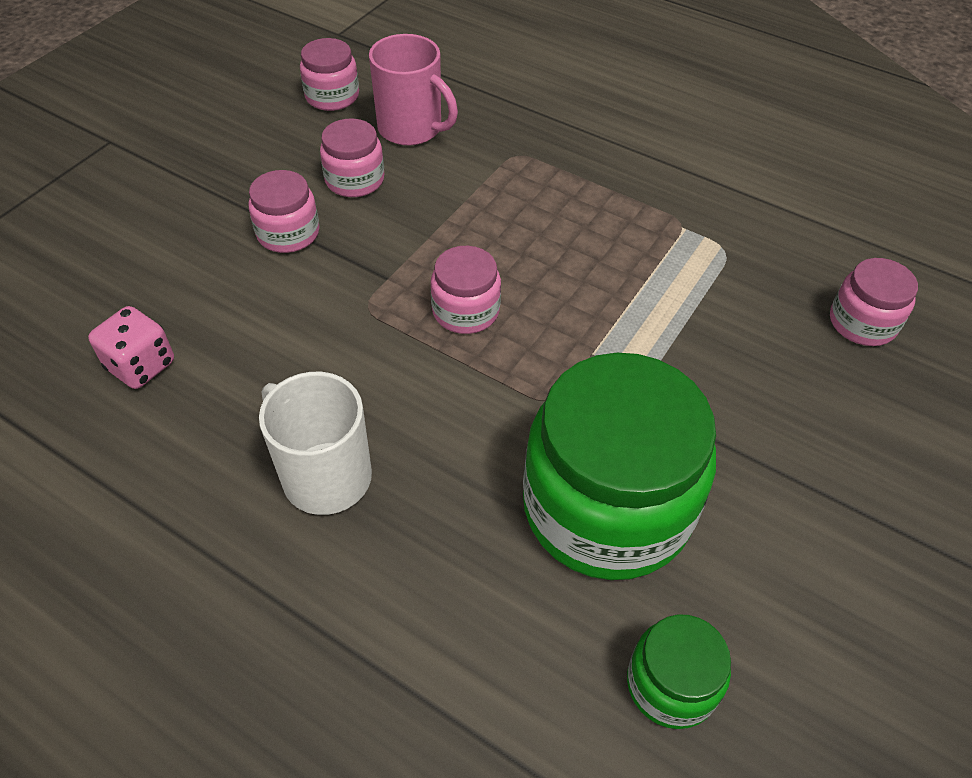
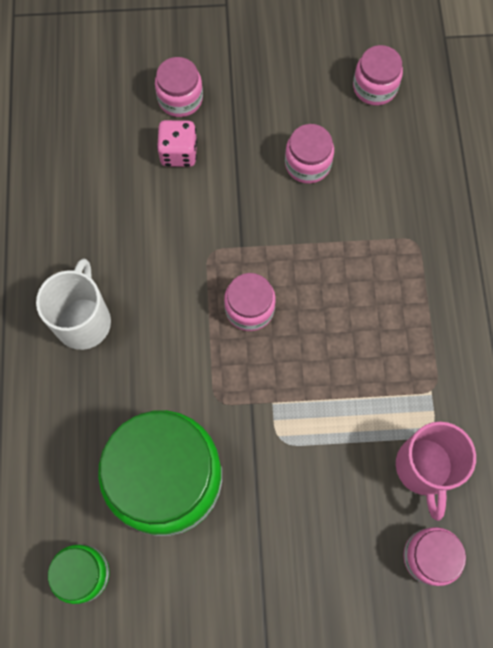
camera: 55 degrees right, 20 degrees up
(141, 365) = (83, 174): pink dice -> pink dice (179, 153)
(288, 233) = (232, 164): pink jar -> pink jar (180, 99)
(411, 129) = (384, 159): pink mug -> pink mug (424, 468)

